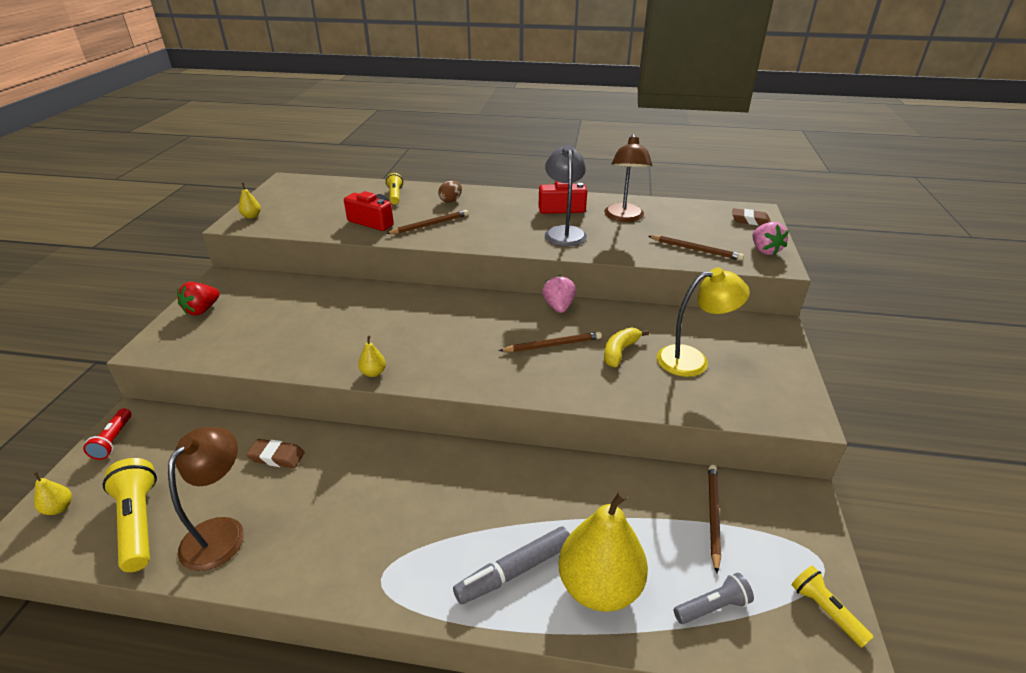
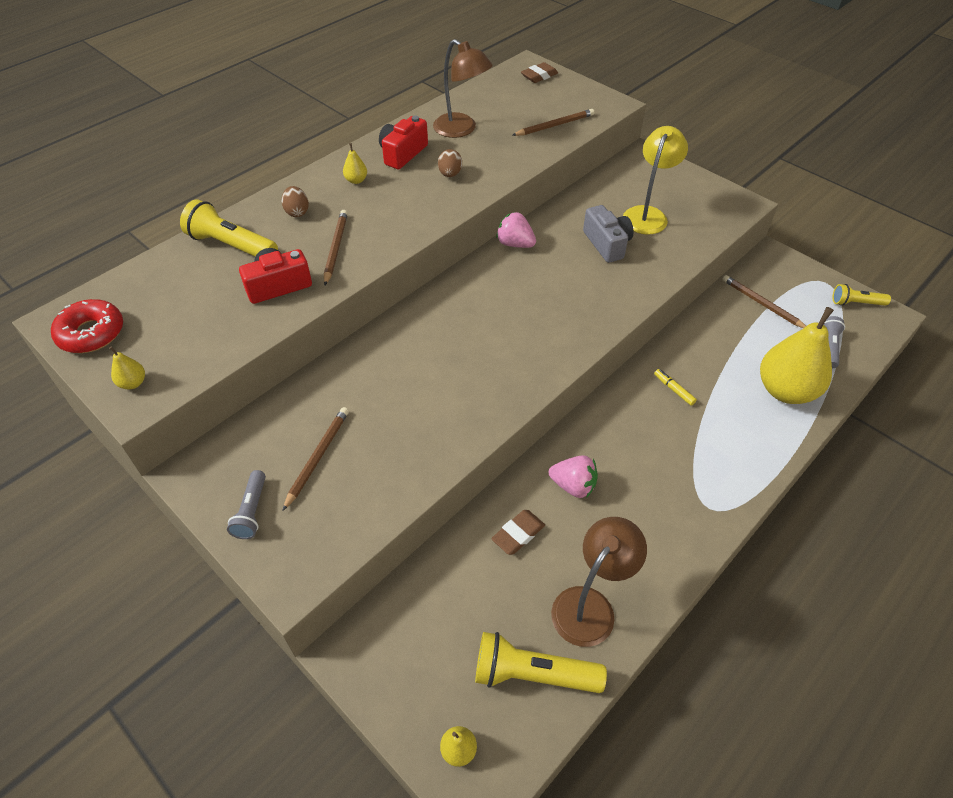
camera: 55 degrees left, 15 degrees up
(113, 440) = (378, 679): red flashlight -> none
(202, 310) = (252, 511): red strawberry -> grey flashlight
(221, 532) = (590, 605): brown lamp -> brown lamp turned 75 degrees clockwise
(283, 191) = (91, 333): none -> red donut
(373, 373) = (508, 403): yellow pear -> yellow pear (356, 180)
(395, 195) = (231, 245): yellow flashlight -> yellow flashlight, size x1.67
(514, 571) = (747, 427): grey marker -> none
(516, 491) = (674, 389): none -> yellow marker
(552, 345) = (566, 274): brown pencil -> brown pencil (317, 457)
(564, 232) = (450, 174): grey lamp -> brown egg
(619, 352) = (607, 244): yellow banana -> grey camera
(764, 250) = (589, 97): pink strawberry -> pink strawberry (573, 485)

